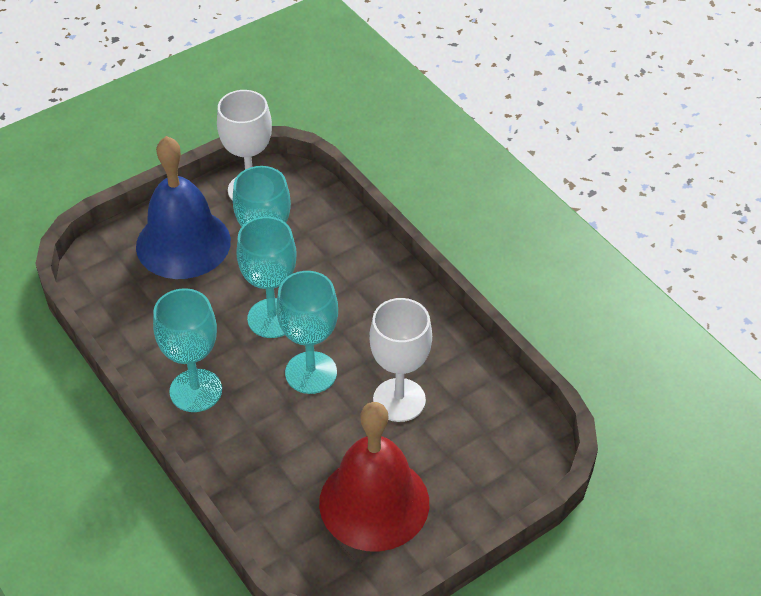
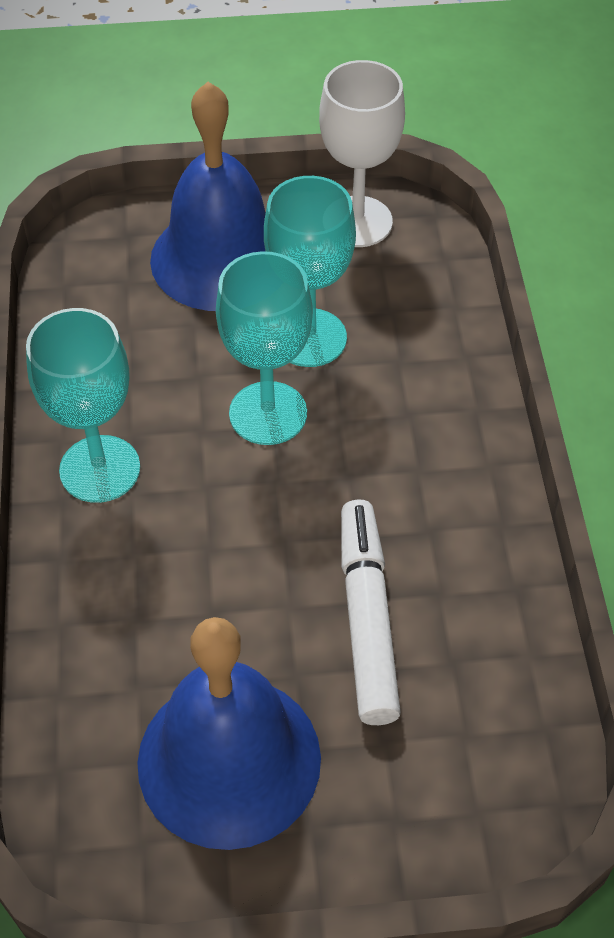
camera: 30 degrees right, 5 degrees up
(311, 373) = (268, 517): turquoise goblet -> none
(374, 502) = (229, 760): red bell -> blue bell
(399, 400) = (366, 618): white goblet -> white marker

